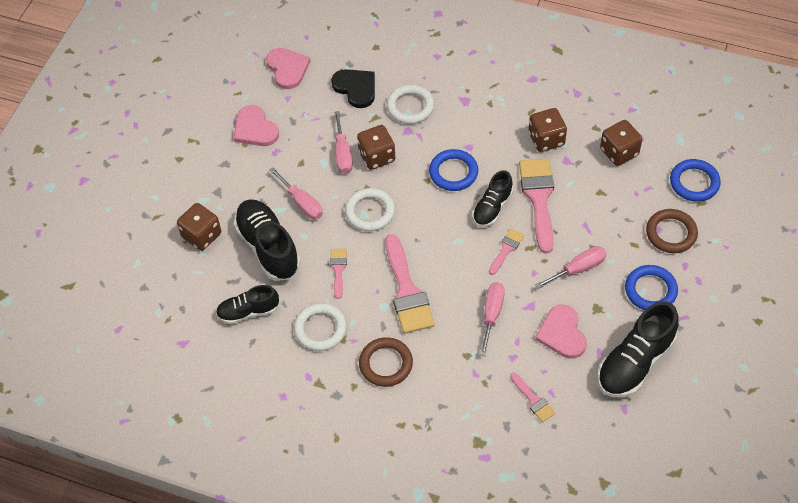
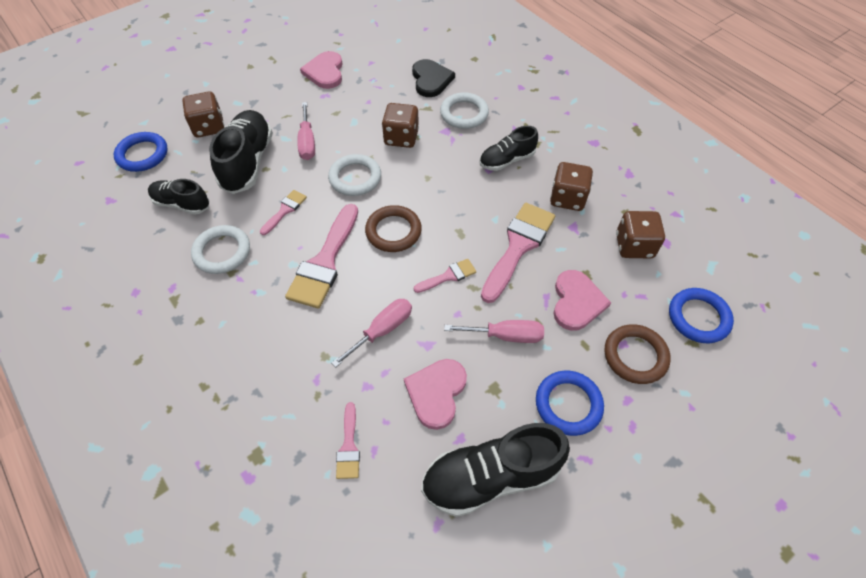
camera: 30 degrees right, 0 degrees up
(287, 69) = (390, 43): pink heart -> pink heart (576, 302)
(343, 153) = (375, 122): pink screwdriver -> none
(386, 364) = (245, 317): brown ring -> brown ring (393, 231)
(453, 172) = (456, 183): blue ring -> blue ring (142, 155)
(492, 208) = (466, 231): black shoe -> black shoe (507, 160)

